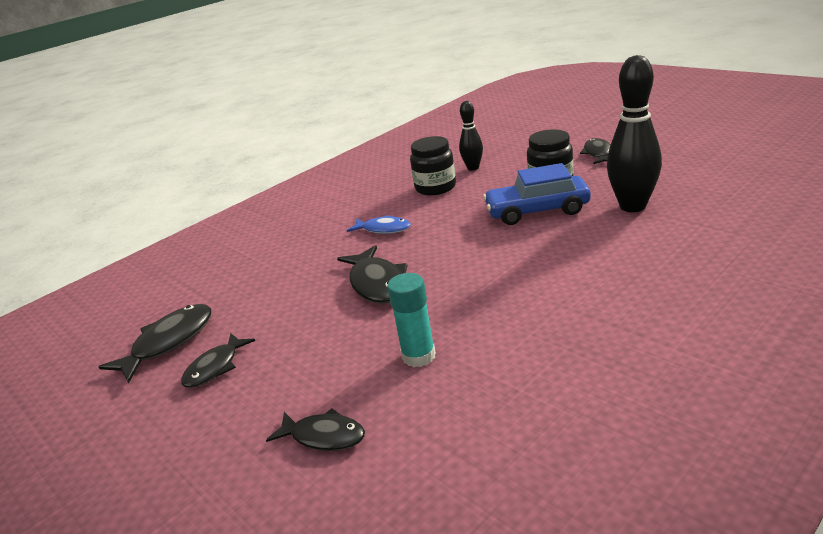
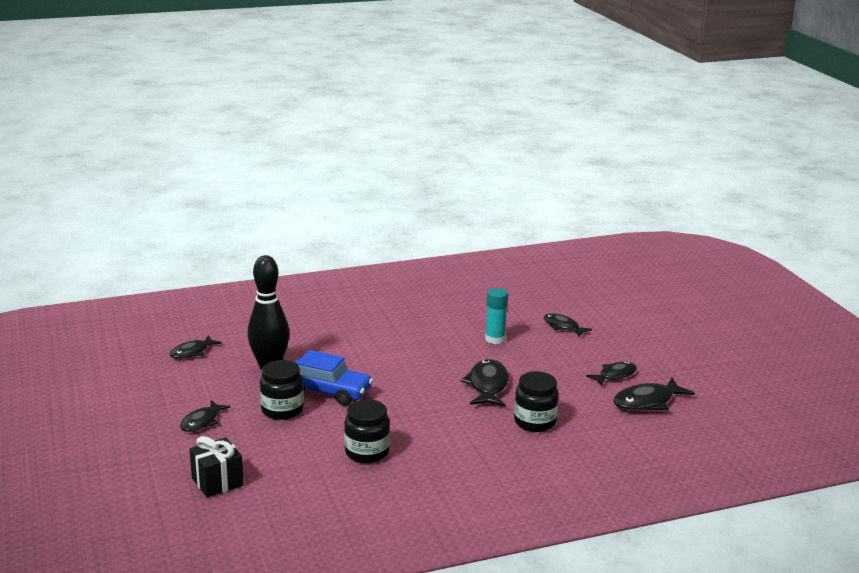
camera: 160 degrees left, 5 degrees down
(300, 267) = (535, 422): none -> black jar
(383, 229) = (449, 427): blue fish -> none
(473, 168) = (310, 460): black bowling pin -> none
(518, 137) = (217, 482): none -> black gift
(735, 186) = (192, 352): none -> black fish

